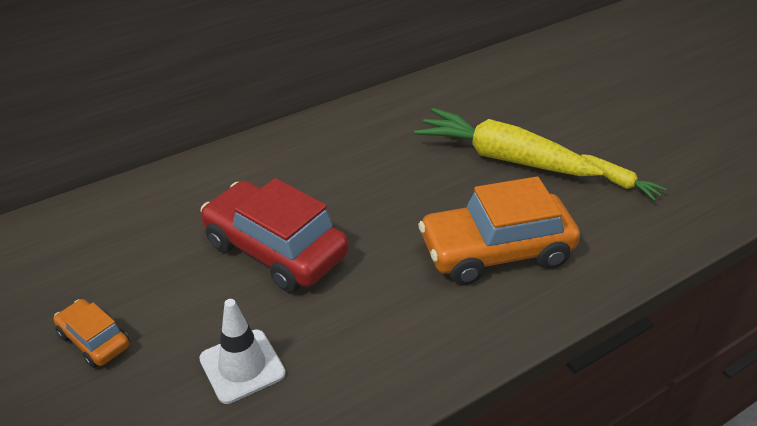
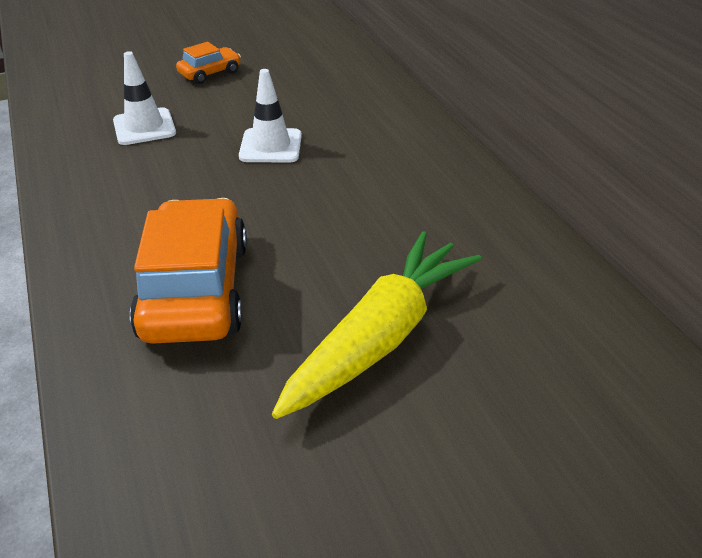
camera: 100 degrees right, 0 degrees up
(275, 249) = (270, 146): red car -> white traffic cone
(619, 182) = (281, 470): yellow carrot -> none

